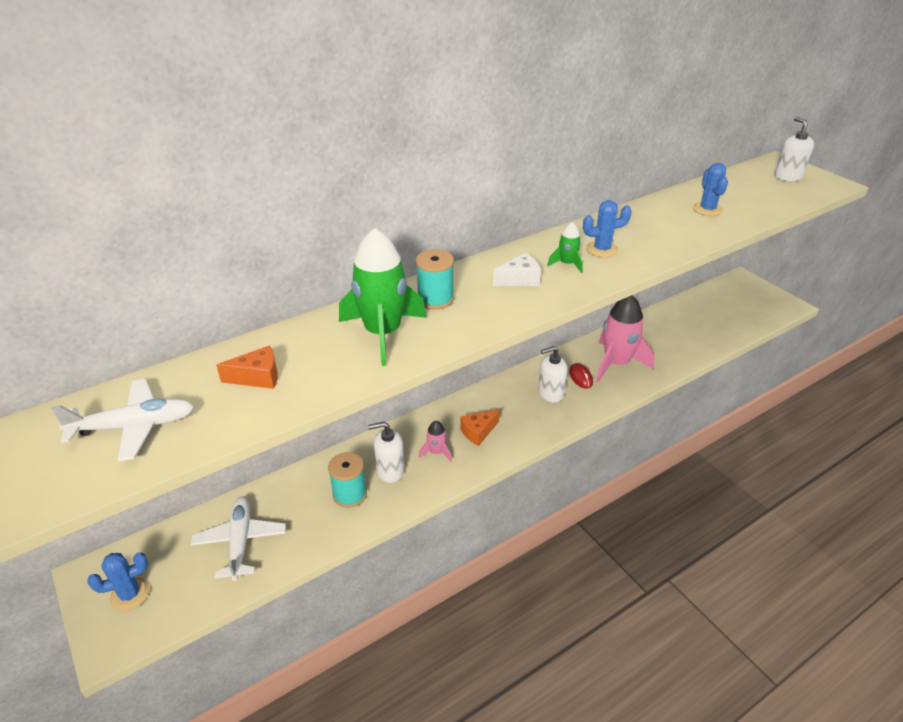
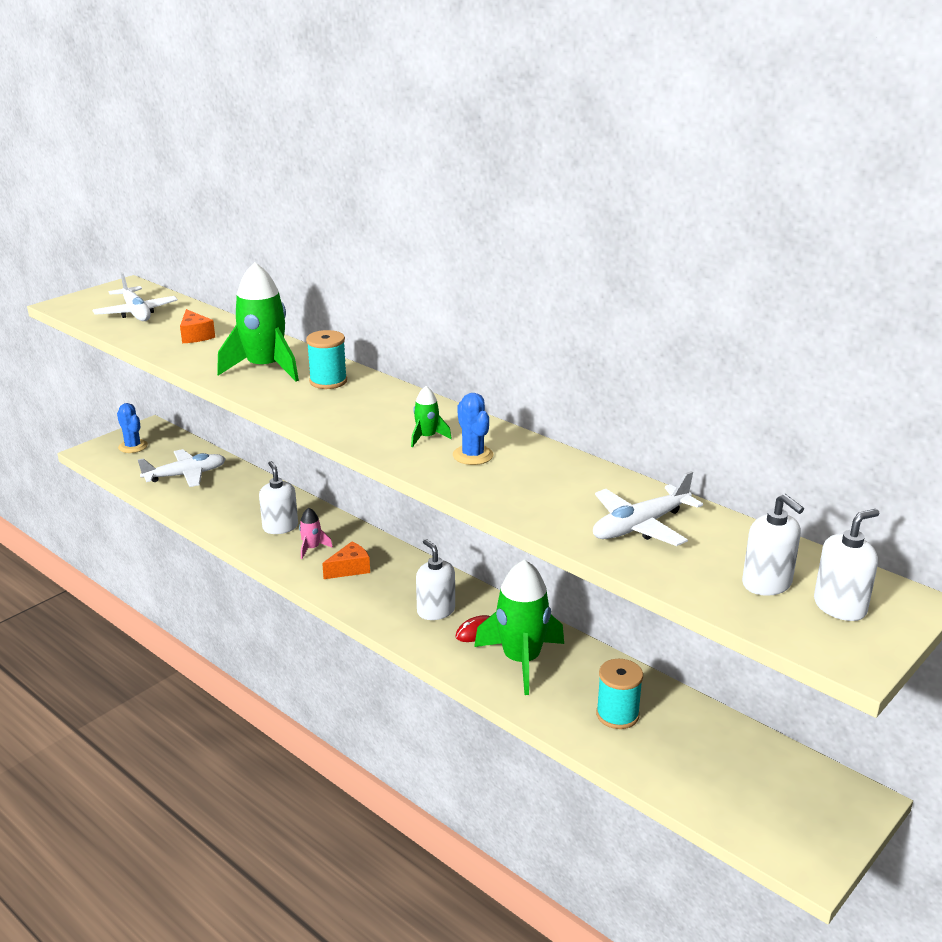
camera: 75 degrees right, 10 degrees down
(350, 494) = (245, 512): turquoise spool -> turquoise spool (617, 715)
(478, 432) = (350, 569): orange cheese -> orange cheese turned 105 degrees clockwise
(520, 279) = (381, 415): white cheese -> none
(616, 363) = (521, 660): pink rocket -> green rocket
(707, 209) = (640, 526): blue cactus -> white plane
(768, 188) = (767, 583): none -> white soap dispenser

